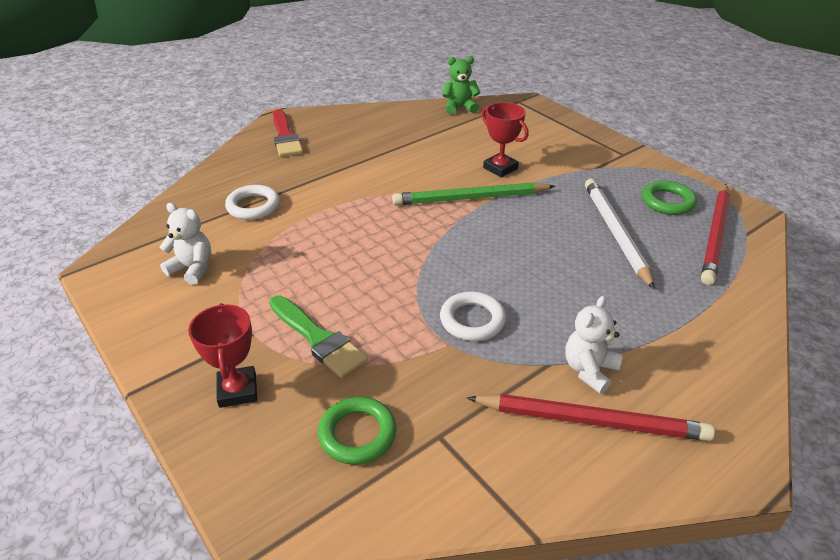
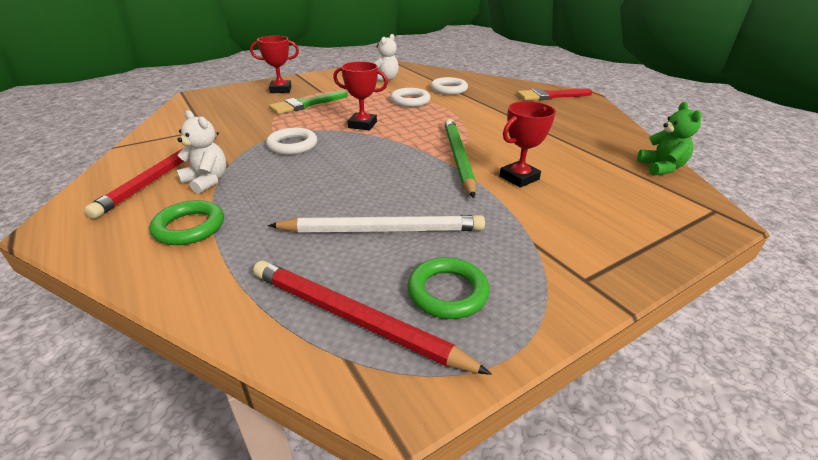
camera: 95 degrees right, 5 degrees down
(301, 237) = (410, 101): none -> white ring
(357, 434) = (227, 111): green ring -> green ring (189, 227)
(395, 269) = (362, 125): none -> red trophy

